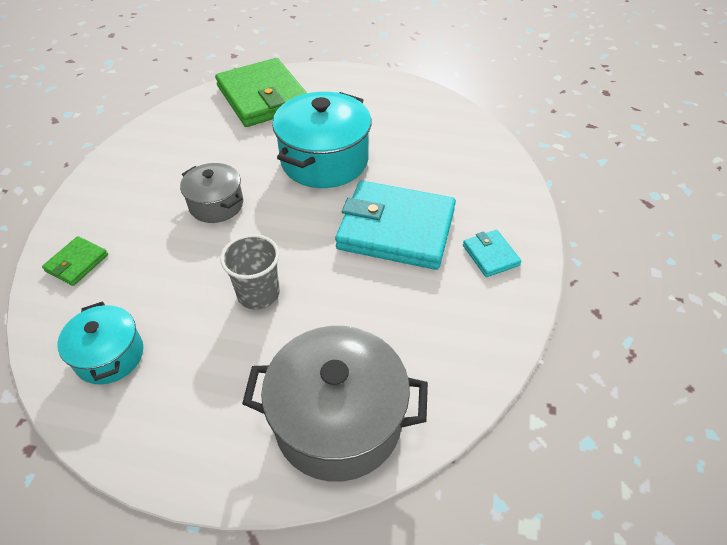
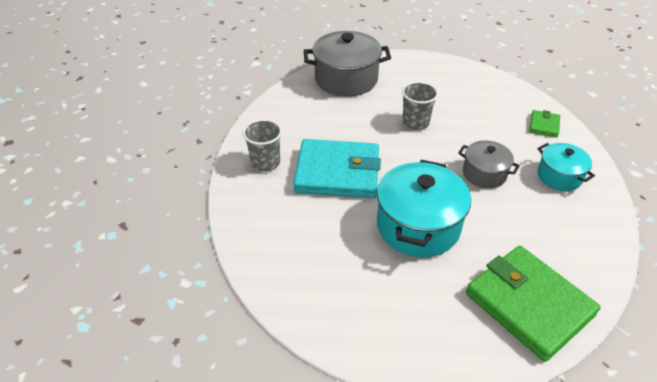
camera: 170 degrees right, 5 degrees down
(109, 356) = (477, 88): turquoise pot -> turquoise pot (559, 176)
(490, 255) = (265, 163): turquoise wallet -> grey cup

